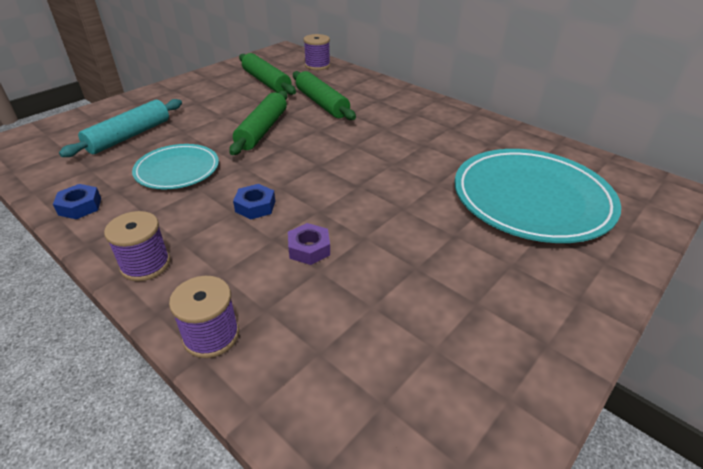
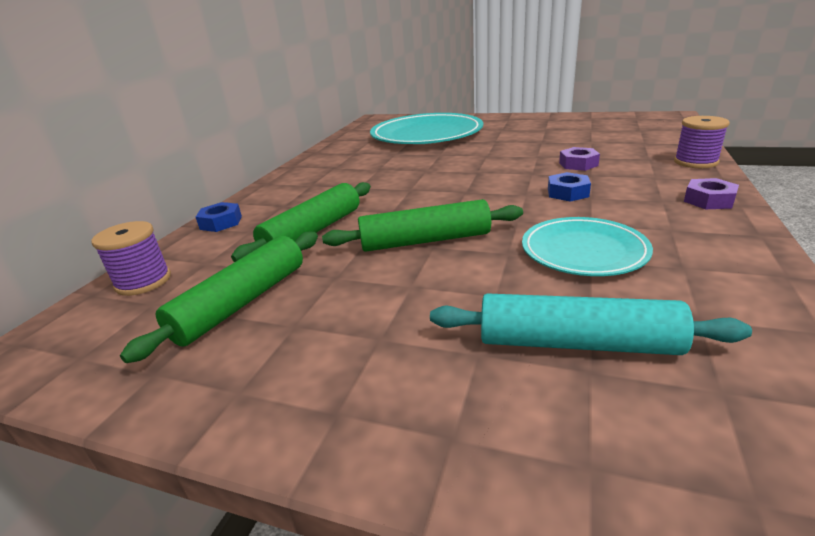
camera: 110 degrees left, 10 degrees down
(80, 206) = (748, 273): blue nut -> blue nut (221, 222)
(145, 264) = (709, 200): purple spool -> purple nut

